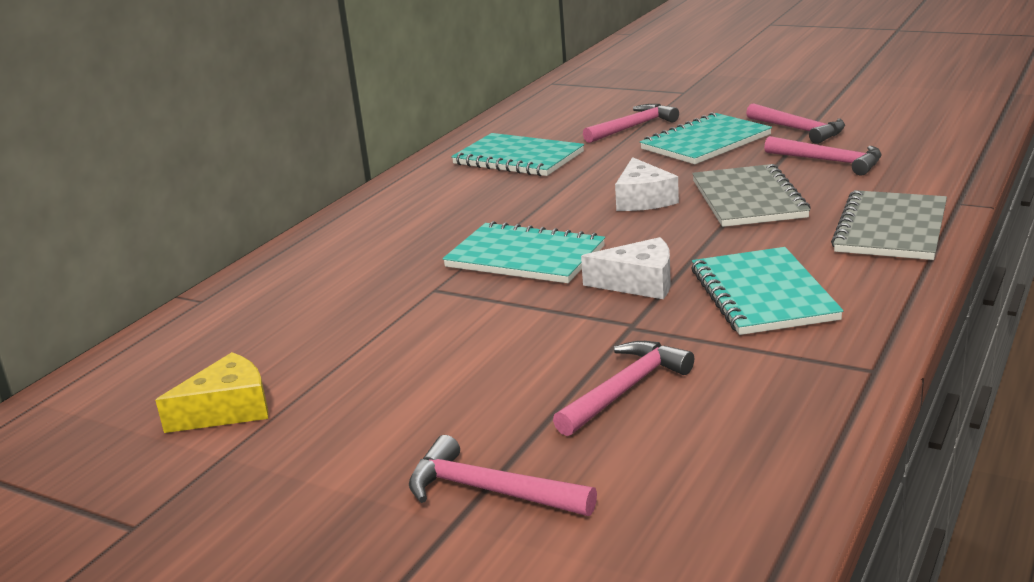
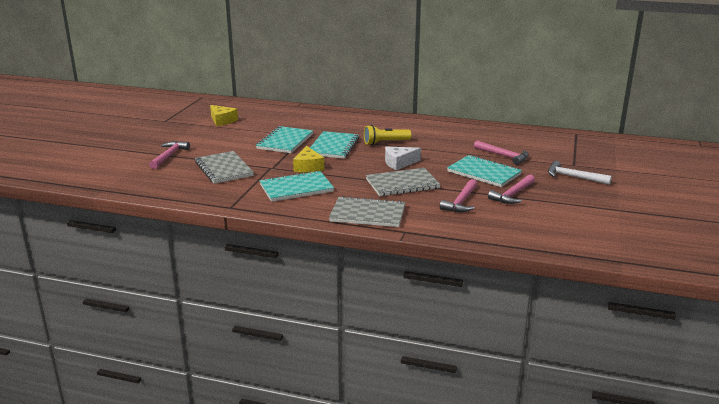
camera: 75 degrees right, 0 degrees up
(518, 158) = (448, 136): turquoise notebook -> turquoise notebook (285, 141)
(525, 208) = (385, 143): none -> yellow flashlight
(625, 389) = (224, 169): pink hammer -> grey notebook
(639, 283) = (308, 167): white cheese -> yellow cheese
(732, 95) = (573, 177): none -> white hammer

